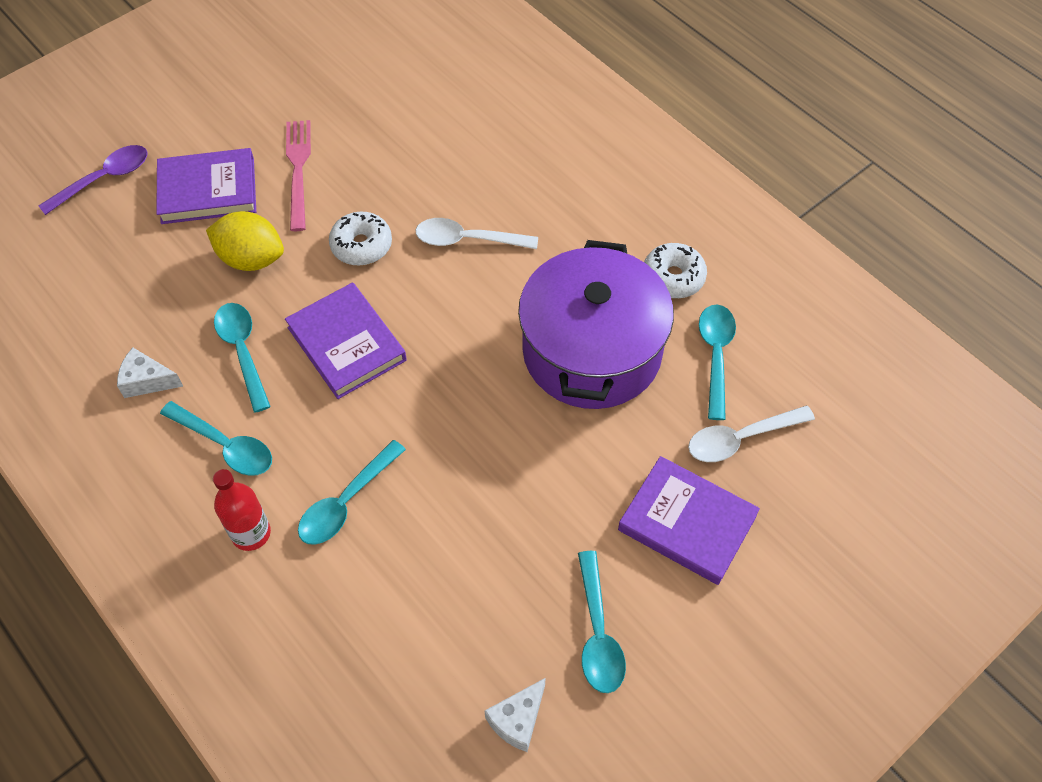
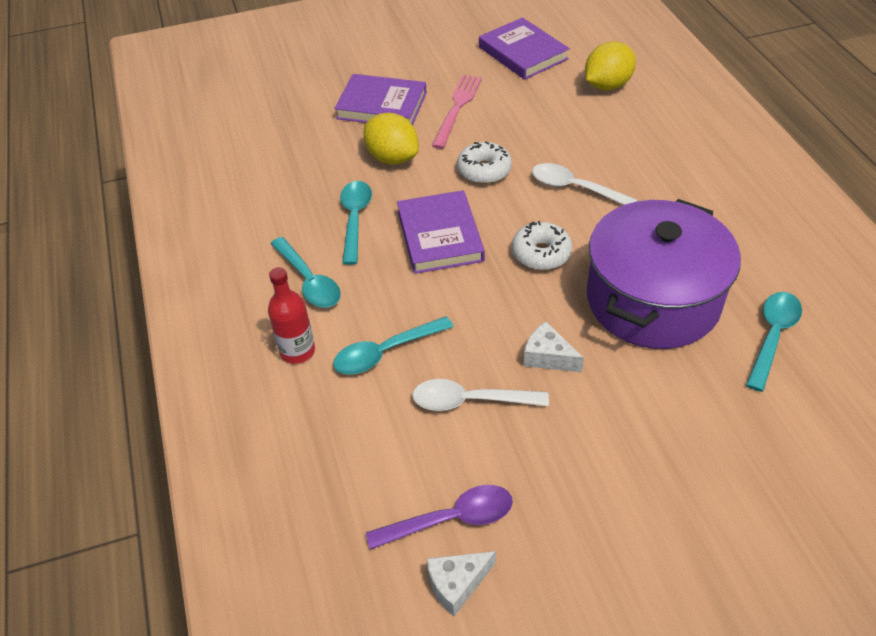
camera: 25 degrees right, 10 degrees down
(104, 179) = (310, 81): purple spoon -> purple spoon (451, 519)
(147, 381) = (273, 219): white cheese -> white cheese (548, 357)
(454, 94) = (607, 85): none -> yellow lemon
(598, 633) = (565, 536): turquoise spoon -> none
(673, 277) = (753, 263): white donut -> white donut (541, 253)
(687, 523) = (691, 469): purple book -> purple book (523, 53)
(740, 439) = (773, 413): white spoon -> white spoon (470, 401)

